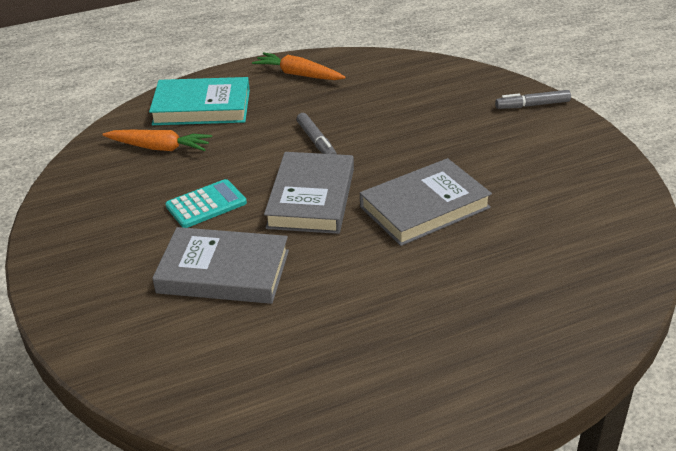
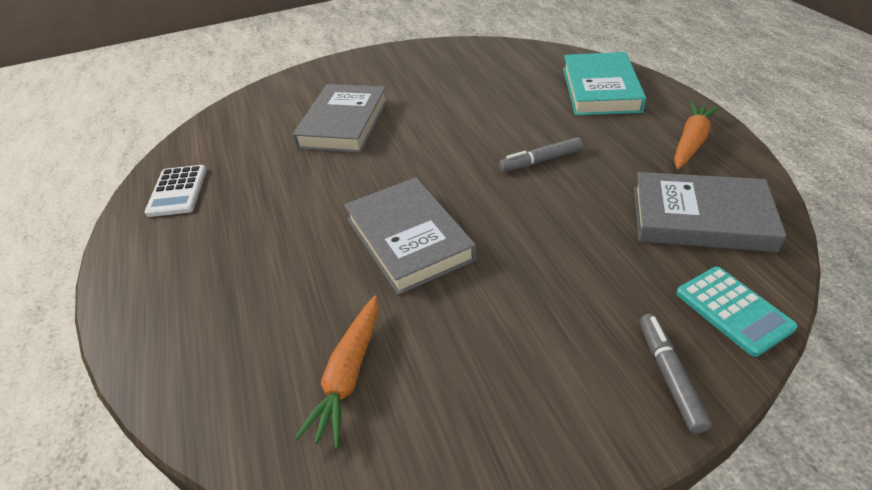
camera: 95 degrees right, 5 degrees up
(159, 148) = (525, 77): orange carrot -> orange carrot (348, 375)
(206, 204) = (436, 107): turquoise calculator -> turquoise calculator (733, 310)
(311, 198) = (437, 162): grey book -> grey book (700, 218)
(352, 395) = (177, 191): none -> white calculator

